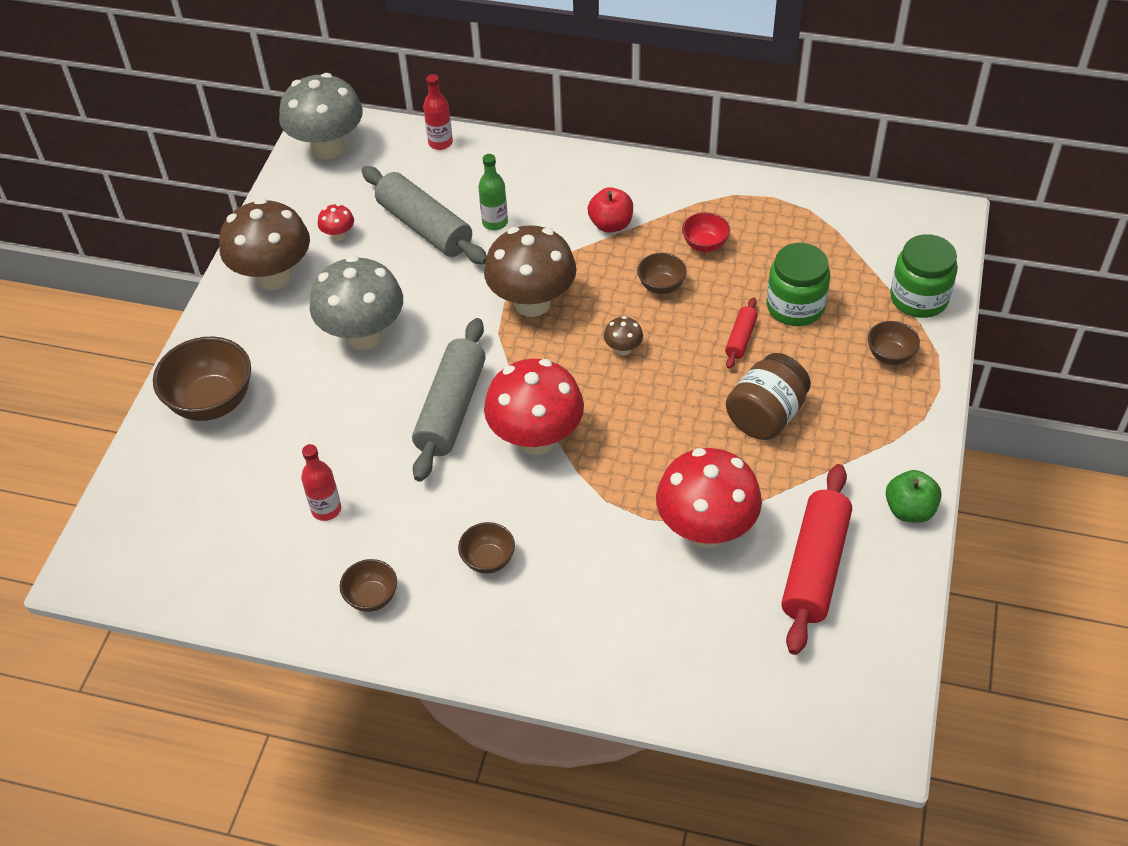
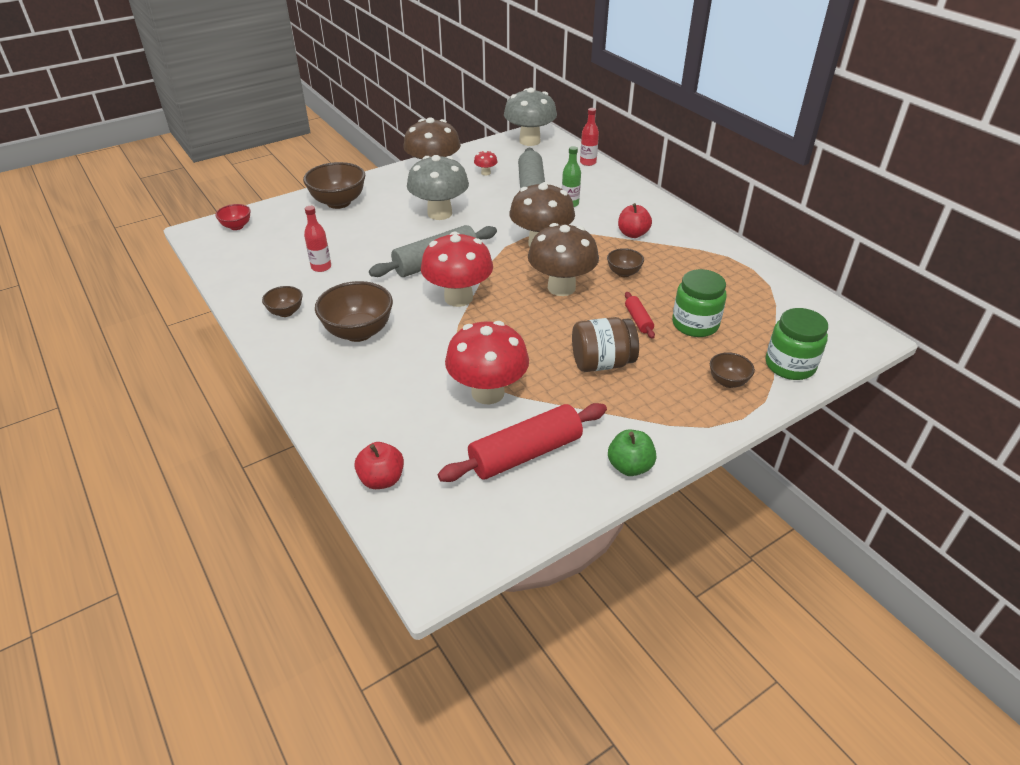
camera: 40 degrees right, 10 degrees down
(488, 560) = (358, 332): brown bowl -> brown bowl, size x1.87
(623, 349) = (561, 287): brown mushroom -> brown mushroom, size x2.37
(705, 245) = (676, 269): red bowl -> red bowl (236, 226)
(729, 697) = (382, 479): none -> red apple
(740, 338) = (638, 320): red rolling pin -> red rolling pin turned 75 degrees counterclockwise

